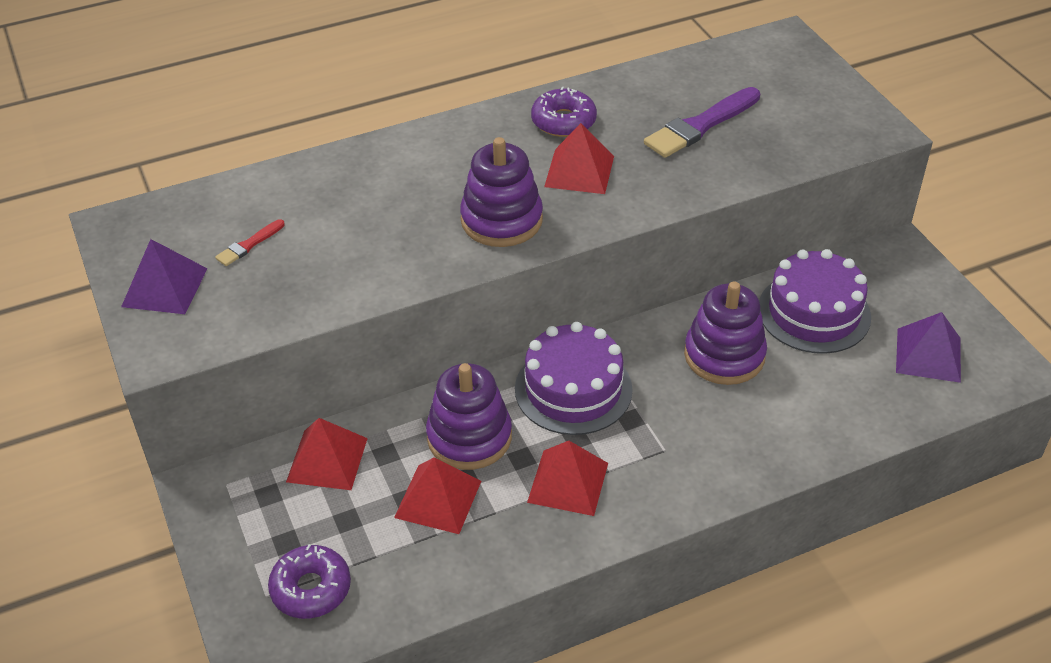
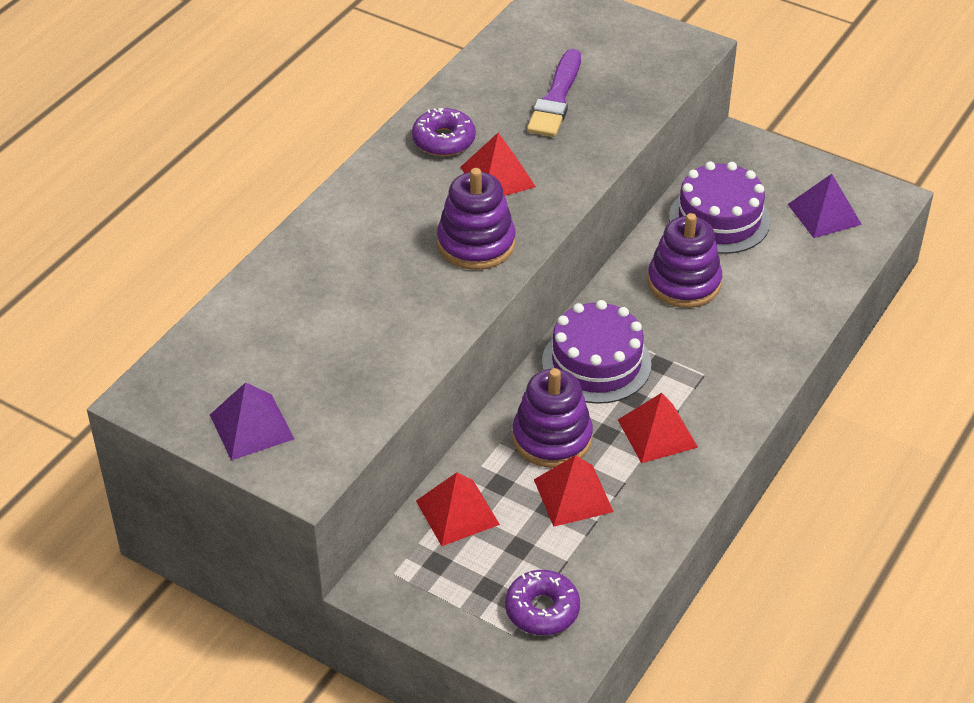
camera: 35 degrees left, 0 degrees up
(249, 245) = (286, 359): red brush -> none

